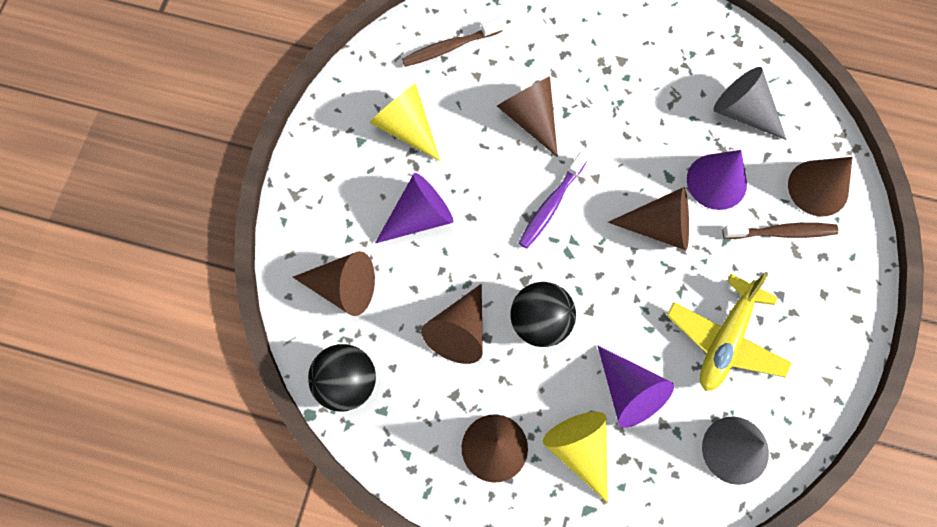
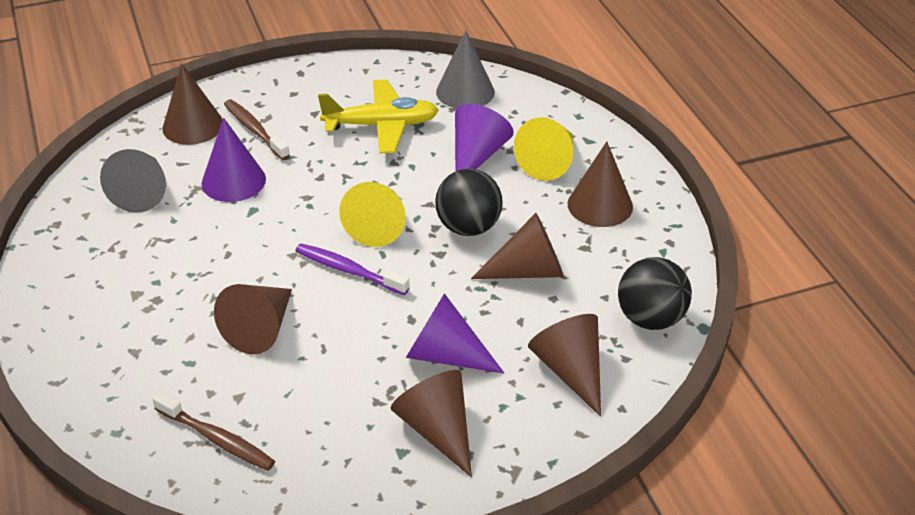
camera: 125 degrees left, 30 degrees down
(406, 127) = (352, 421): yellow cone -> yellow cone (378, 225)
(551, 205) = (348, 270): purple toothbrush -> purple toothbrush turned 150 degrees counterclockwise
(659, 226) = (310, 196): brown cone -> brown cone (438, 430)

